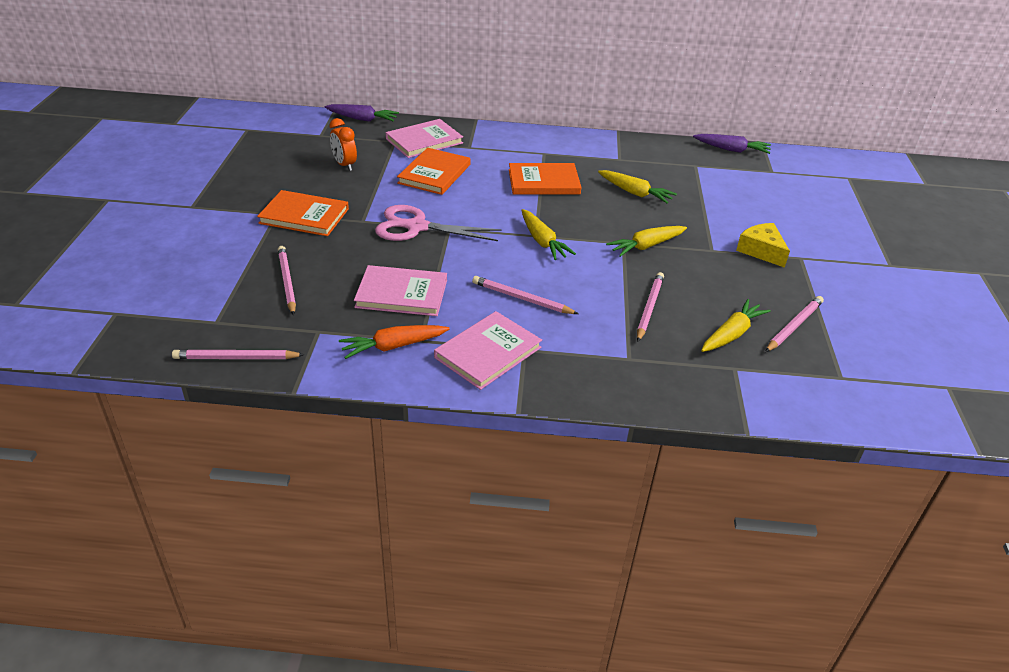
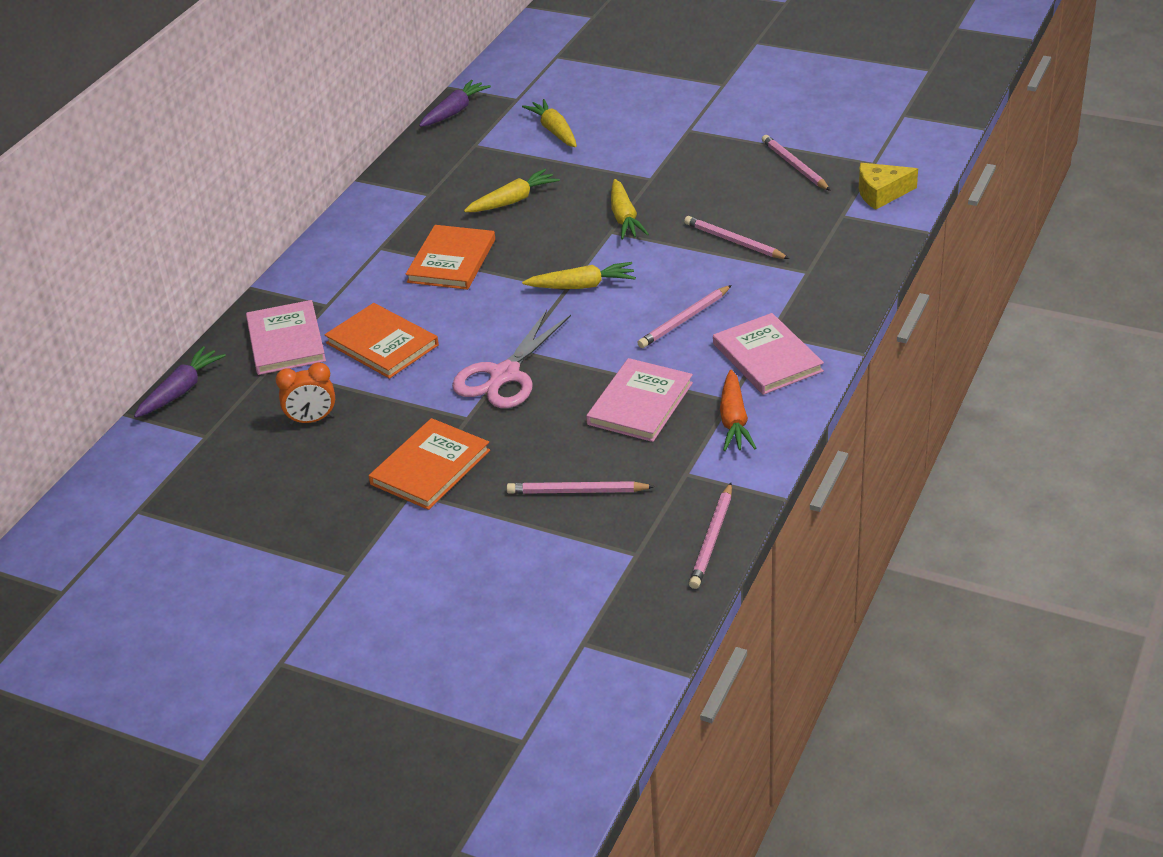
camera: 65 degrees left, 0 degrees up
(731, 334) = (793, 203): yellow carrot -> yellow carrot (554, 131)
(761, 251) = (666, 149): yellow cheese -> yellow cheese (881, 193)

